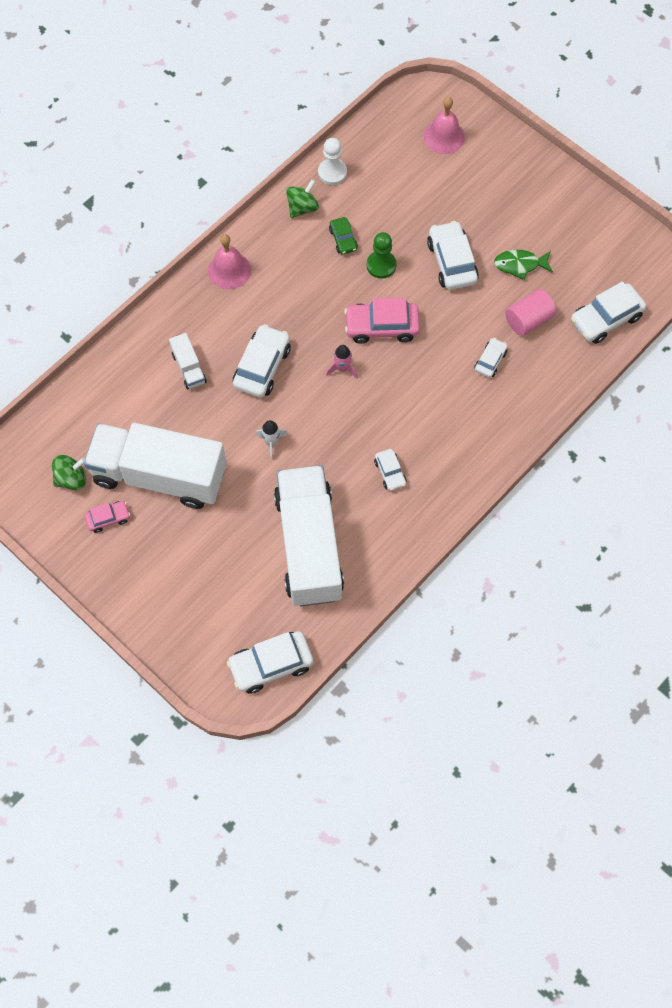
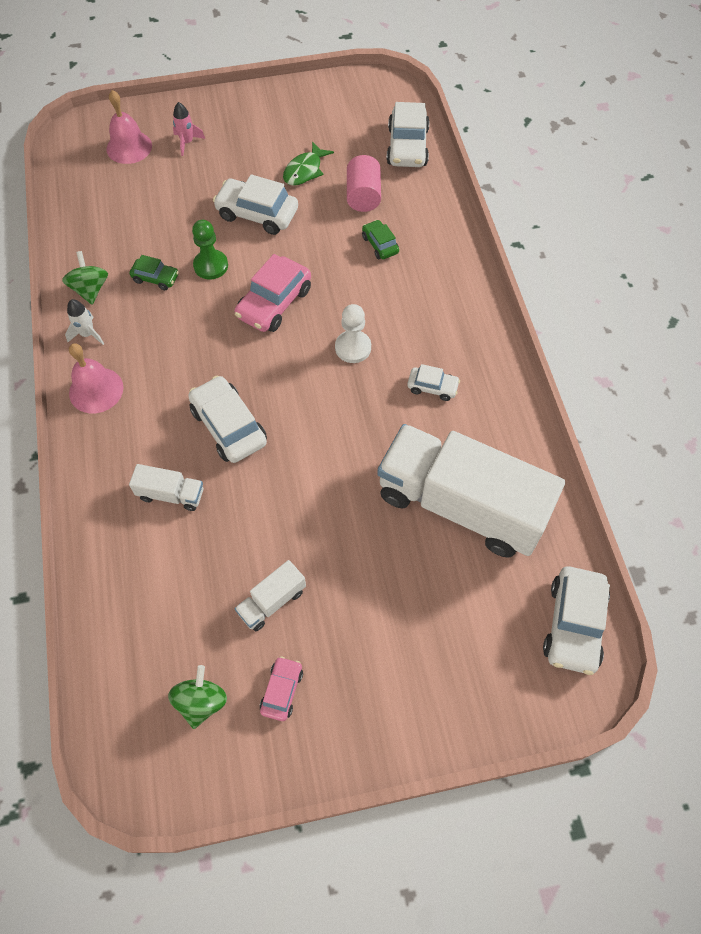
camera: 55 degrees left, 5 degrees down
(159, 475) = (272, 601): white truck -> white truck, size x0.41
(271, 442) = (319, 469): white rocket -> white rocket (88, 334)
(332, 172) = (78, 245): white pawn -> white pawn (353, 348)
(342, 368) = (290, 360): pink rocket -> pink rocket (187, 142)
(490, 361) = (380, 244): white car -> green car

